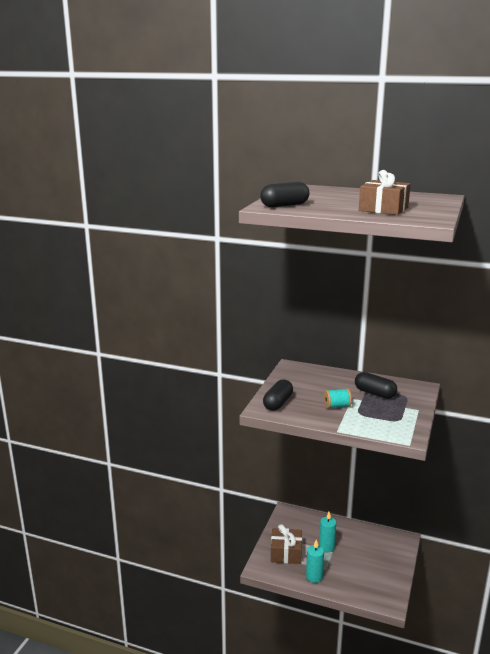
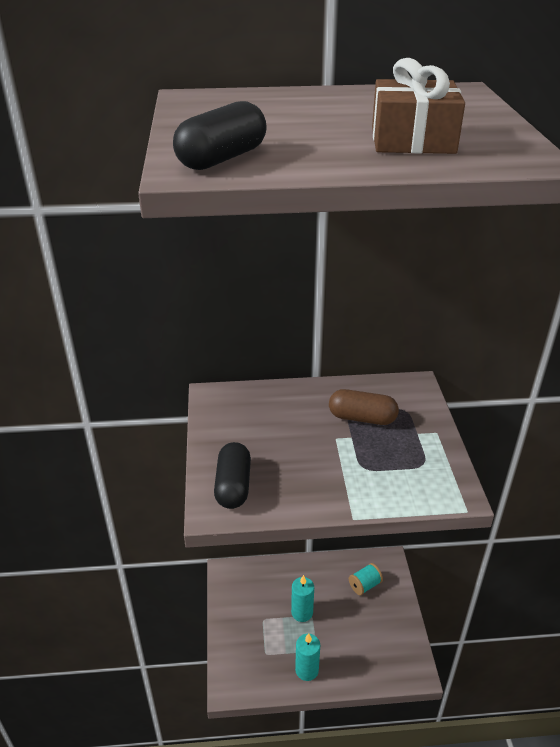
camera: 25 degrees left, 15 degrees up
(286, 553) = (254, 644): brown gift -> none
(337, 406) = (324, 463): turquoise spool -> turquoise spool (364, 585)
(375, 393) = (362, 418): black capsule -> brown capsule

